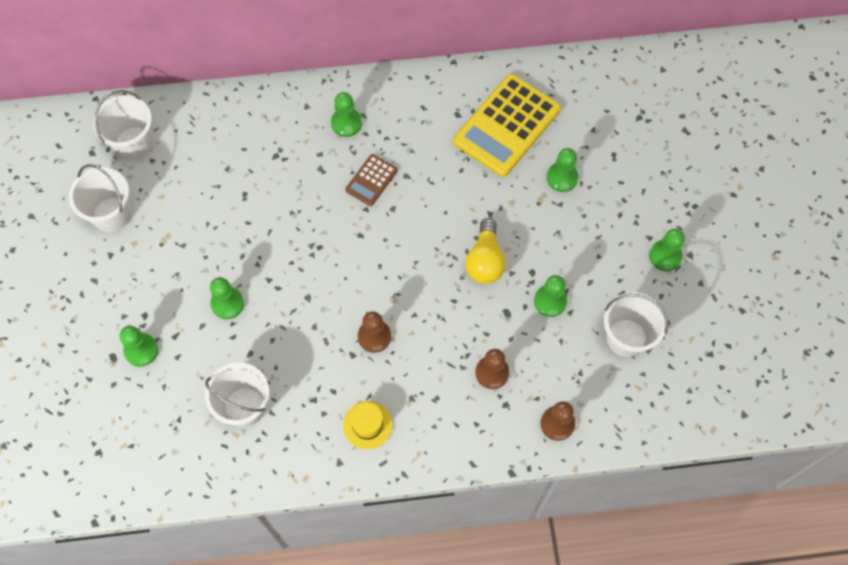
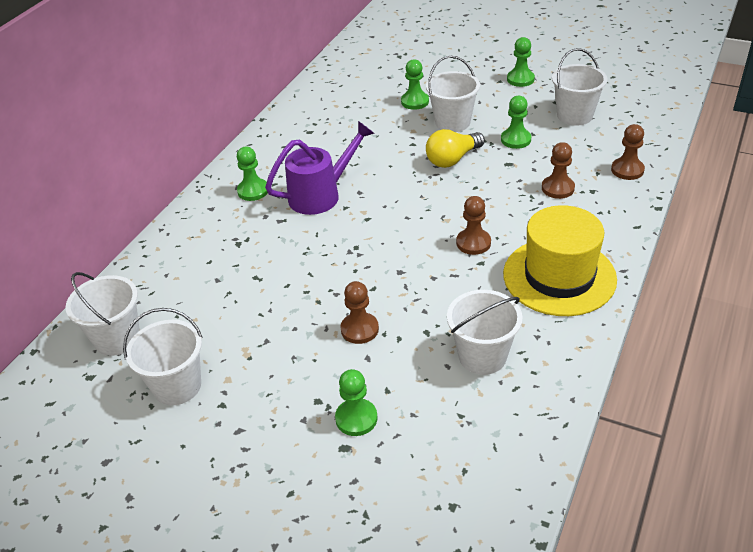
camera: 55 degrees left, 25 degrees down
(227, 303) = (359, 329): green pawn -> brown pawn
(367, 425) = (559, 276): yellow hat -> yellow hat, size x2.14
(371, 180) = (321, 195): brown calculator -> purple watering can
(485, 260) = (452, 159): yellow light bulb -> yellow light bulb turned 105 degrees clockwise
(506, 125) = (345, 112): yellow calculator -> none
(546, 230) = (452, 122): none -> white bucket

